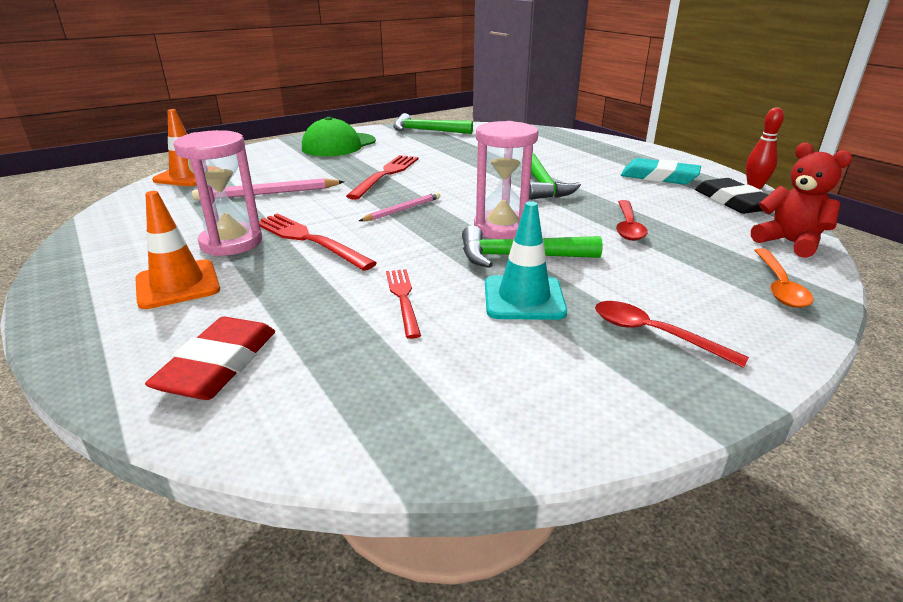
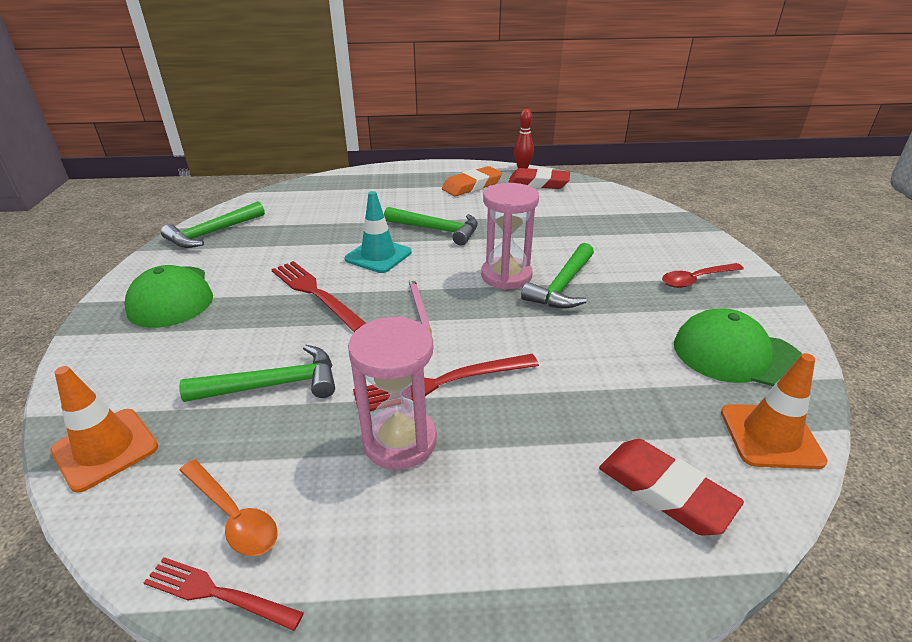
camera: 60 degrees left, 5 degrees up
(178, 284) = (481, 502): orange traffic cone -> orange traffic cone (770, 436)
(268, 193) = (273, 385): pink pencil -> green hammer
(403, 299) = (599, 359): red fork -> red fork (217, 593)
(497, 387) = (737, 355): none -> green cap
(524, 298) = (628, 306): turquoise traffic cone -> turquoise traffic cone (378, 256)
(628, 226) = (546, 229): red spoon -> none
(659, 177) = (472, 186): turquoise eraser -> orange eraser
(733, 201) = (538, 183): black eraser -> red eraser
(779, 286) = (659, 222): orange spoon -> orange spoon (232, 515)
(789, 242) = (609, 195): red teddy bear -> none

